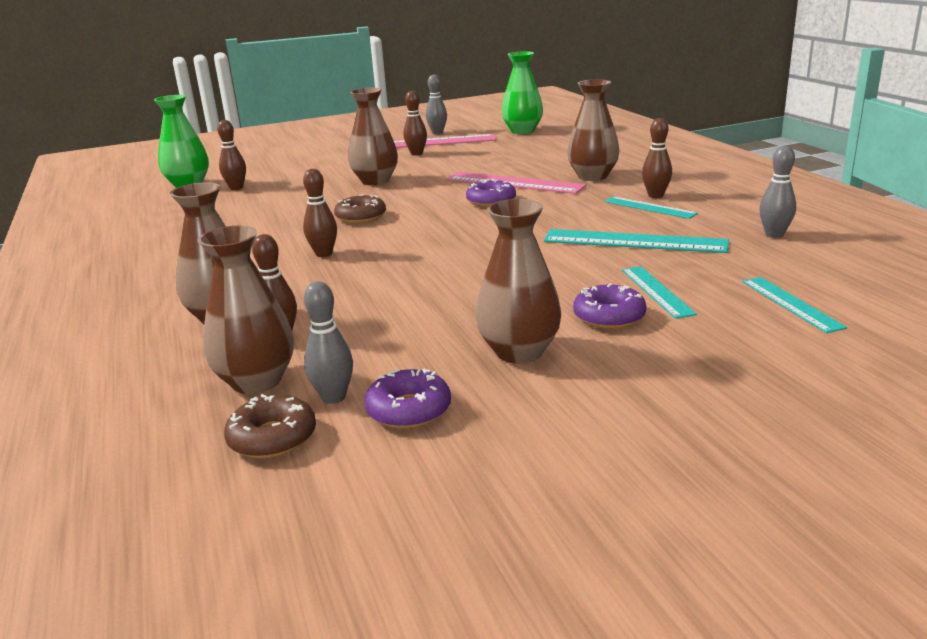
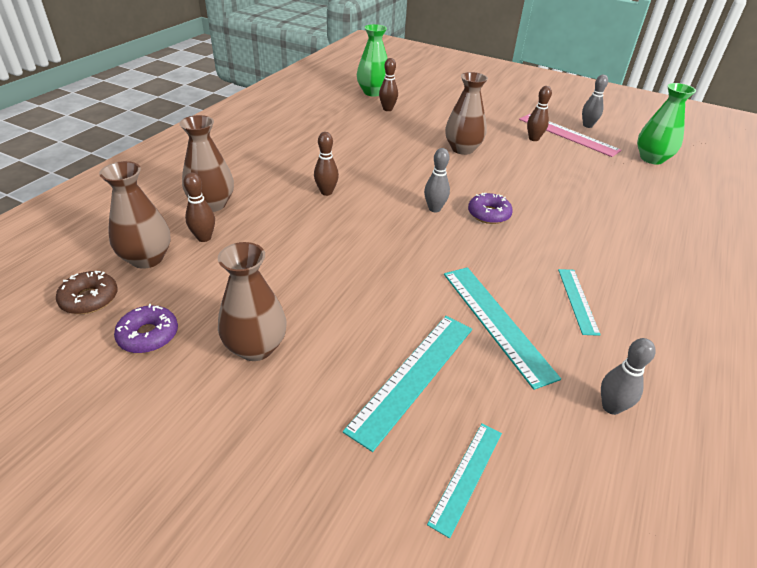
camera: 45 degrees right, 15 degrees up
(333, 397) = (146, 297): grey bowling pin -> grey bowling pin (434, 209)
(361, 217) = (396, 175): brown donut -> none
(514, 183) = (538, 207): pink ruler -> none
(592, 176) = (604, 239): brown vase -> none
(609, 317) = (345, 368): purple donut -> none
(655, 196) = (608, 292): brown bowling pin -> none
(656, 291) = (413, 376): turquoise ruler -> turquoise ruler, size x1.68

